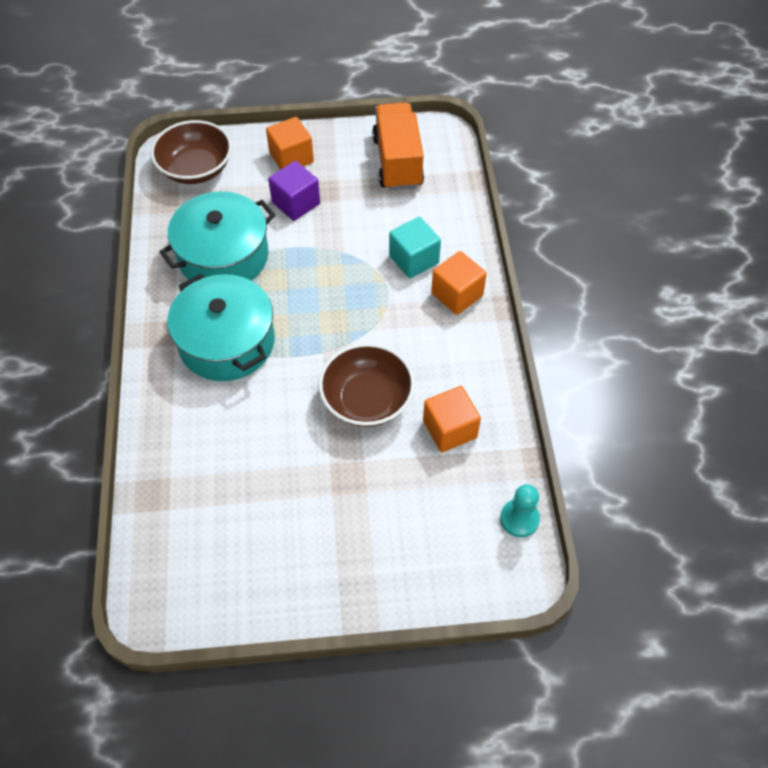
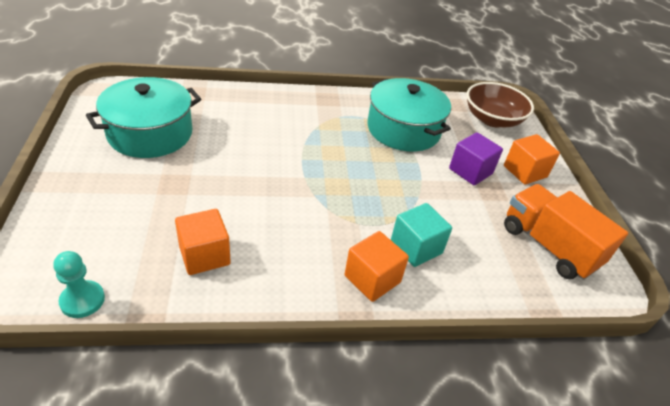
camera: 85 degrees right, 15 degrees down
(226, 342) = (318, 128): turquoise pot -> turquoise pot (150, 133)
(367, 400) = (250, 200): brown bowl -> none
(397, 162) = (548, 246): orange truck -> orange truck turned 120 degrees counterclockwise

